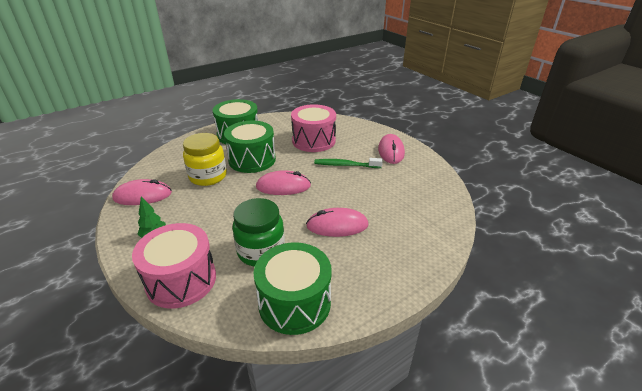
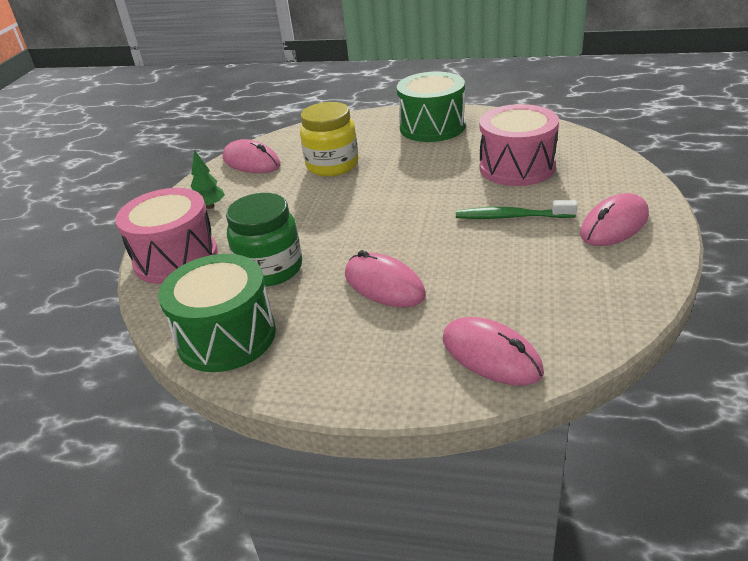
camera: 50 degrees right, 0 degrees up
(252, 160) = (404, 164): green drum -> none
(283, 186) = (392, 210): pink mouse -> pink mouse (491, 355)
(345, 165) = (511, 217): green toothbrush -> green toothbrush turned 45 degrees counterclockwise

